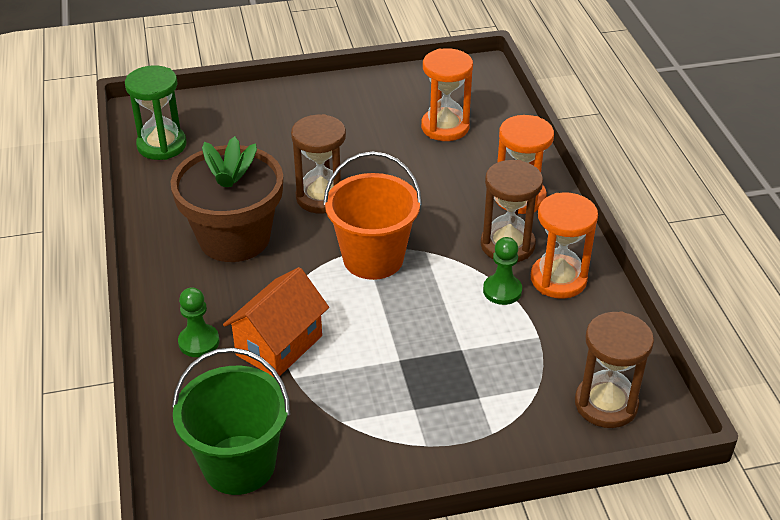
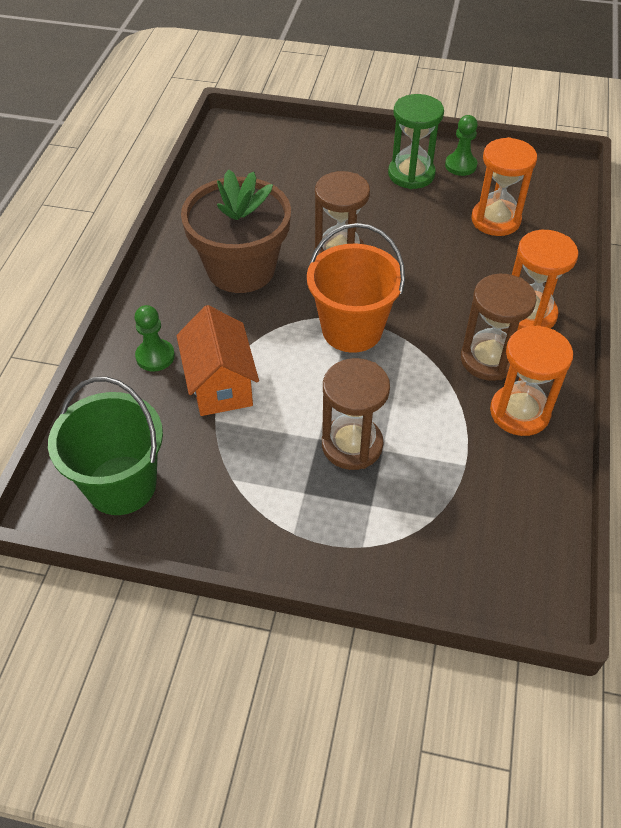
camera: 25 degrees right, 10 degrees up
(162, 145) = (230, 163): green hourglass -> green hourglass (411, 174)
(279, 345) = (220, 384): orange house -> orange house turned 75 degrees counterclockwise
(502, 291) = (456, 404): green pawn -> green pawn (460, 165)
(606, 404) = (493, 562): brown hourglass -> brown hourglass (352, 445)

